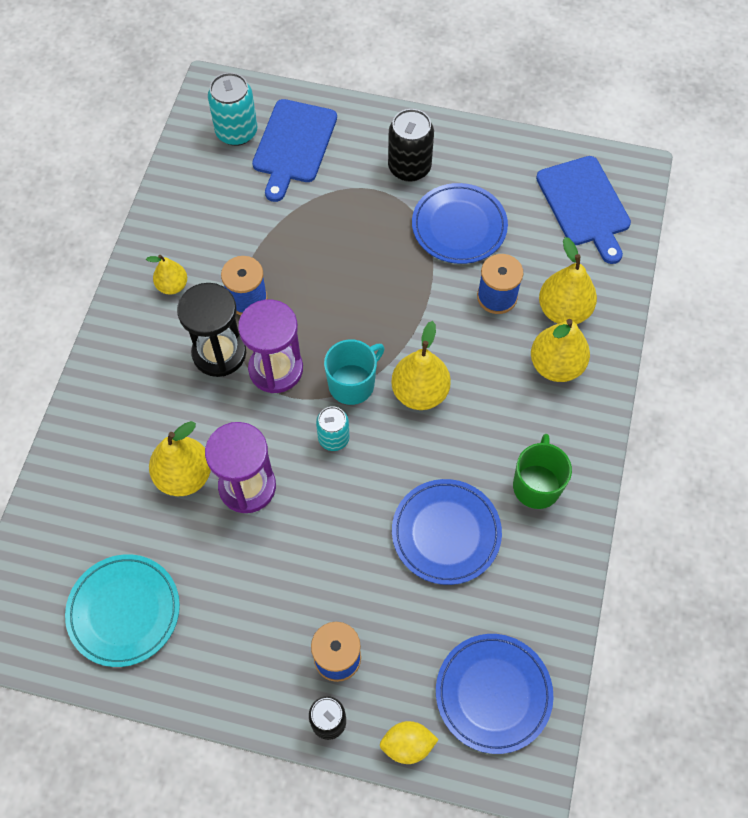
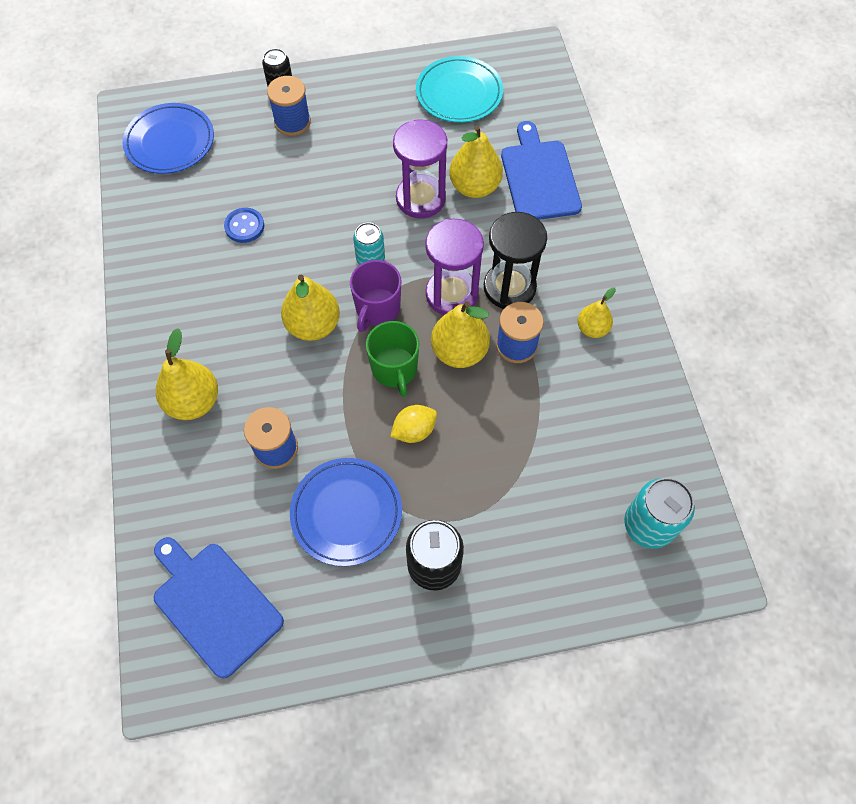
camera: 155 degrees right, 0 degrees up
(294, 145) = (576, 536): blue cutting board -> blue cutting board (539, 177)
(352, 384) = (377, 309): turquoise mug -> purple mug
(407, 745) = (221, 95): yellow lemon -> yellow lemon (414, 430)
(446, 533) = (244, 226): blue plate -> blue button
(536, 485) = (180, 290): green mug -> green mug (394, 369)
(563, 310) = (202, 462): yellow pear -> yellow pear (459, 351)

